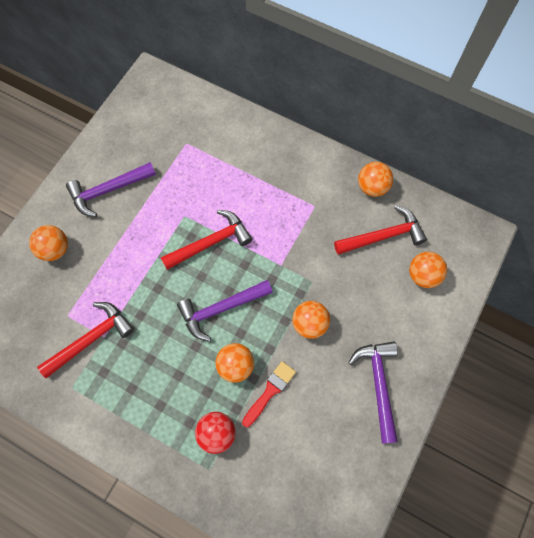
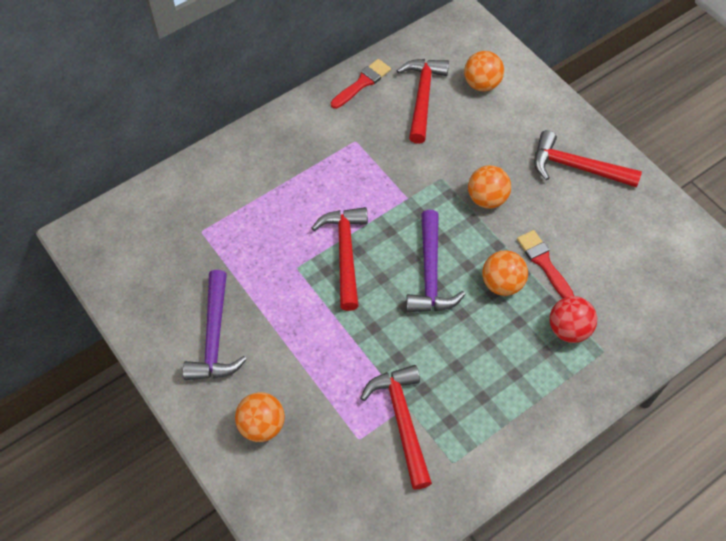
camera: 65 degrees left, 10 degrees down
(372, 187) = (362, 83): orange ball -> red brush
(378, 384) = (576, 167): purple hammer -> red hammer

